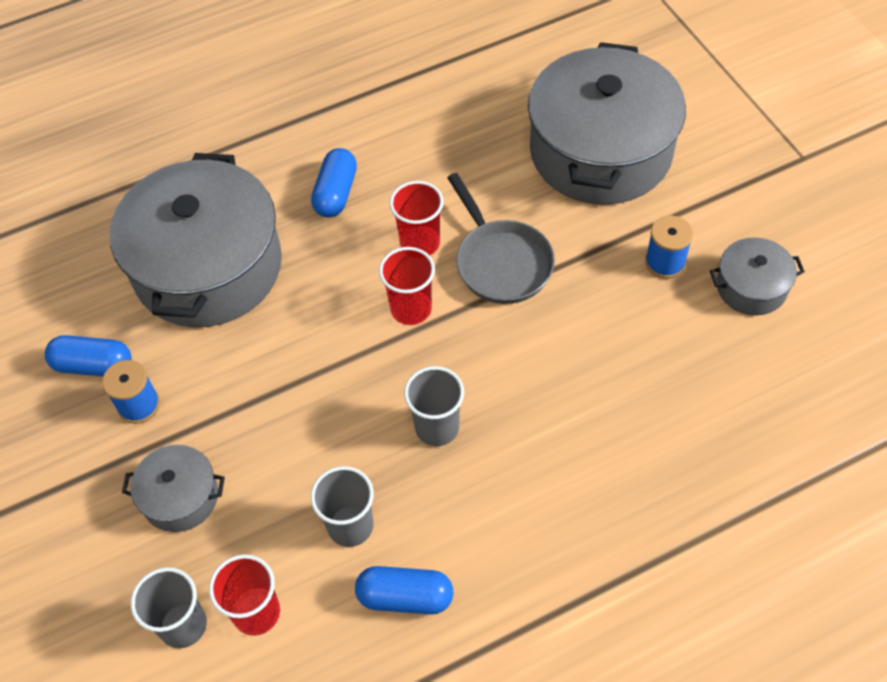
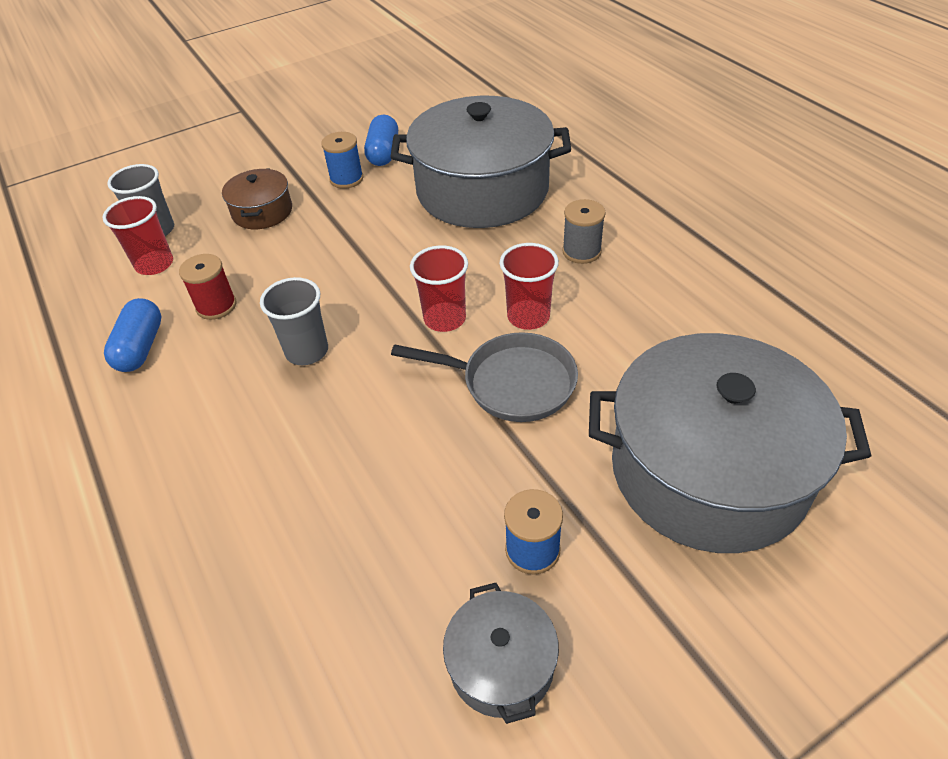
camera: 85 degrees right, 10 degrees down
(180, 497) = (262, 212): grey pot -> brown pot
(336, 193) = (581, 251): blue capsule -> grey spool
(350, 526) = (216, 306): grey cup -> red spool
(501, 262) = (511, 383): grey pan -> grey pan turned 135 degrees counterclockwise

